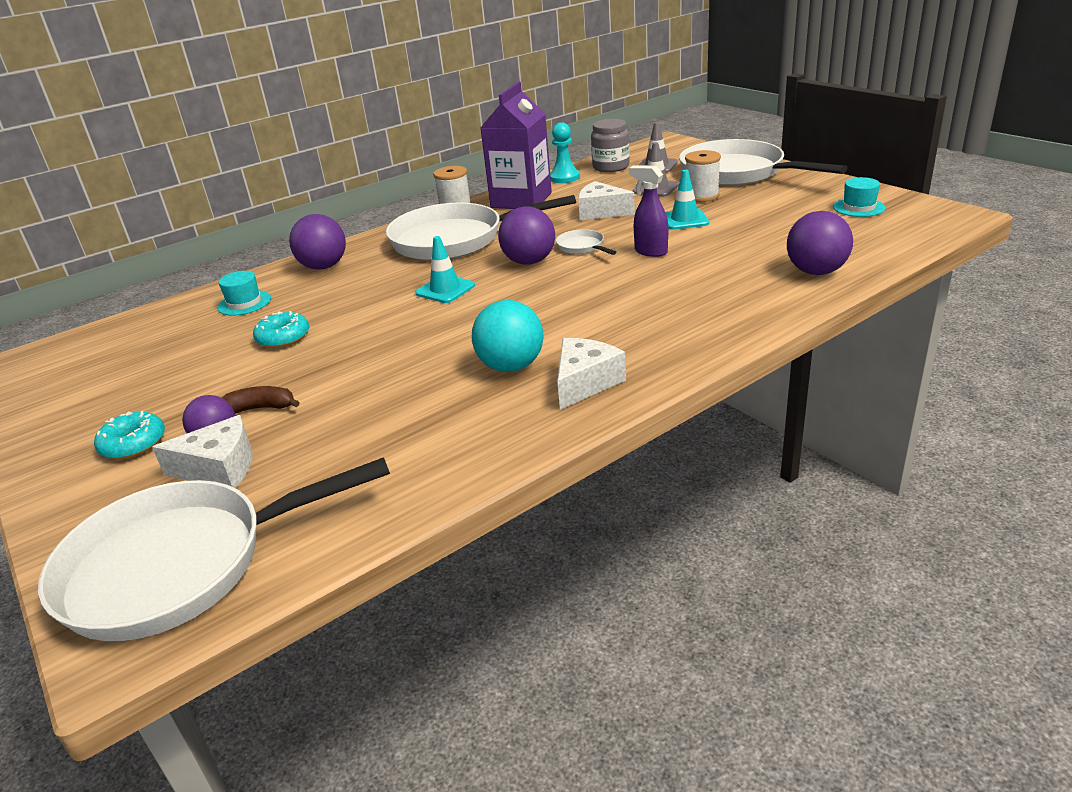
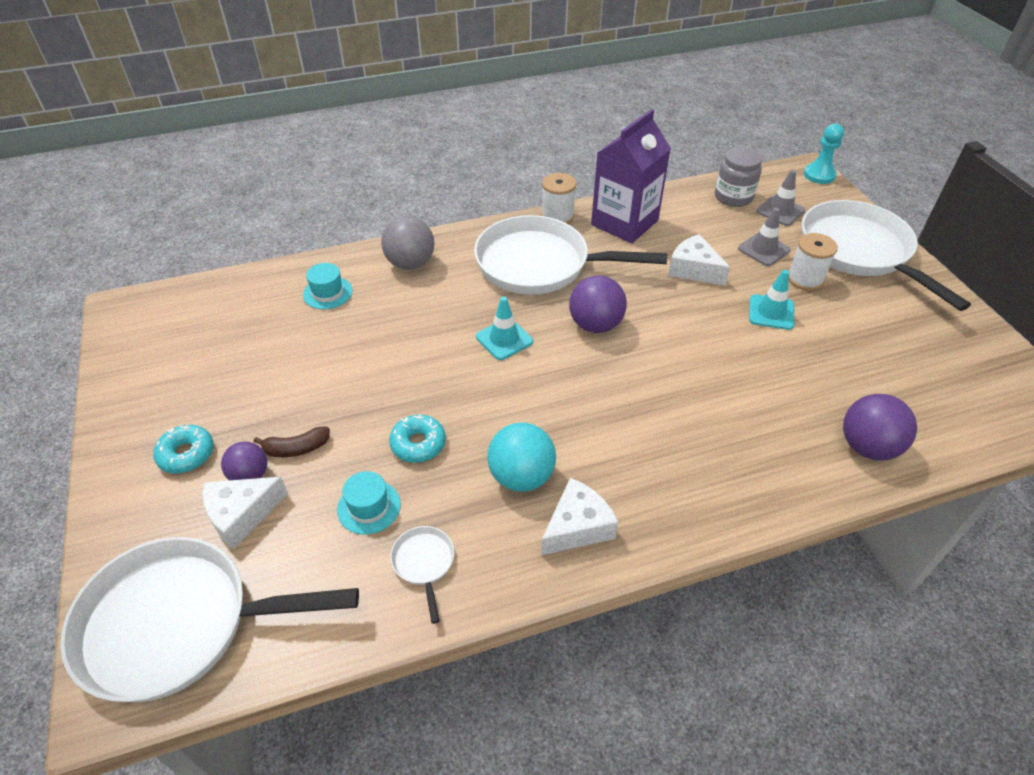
camera: 15 degrees right, 15 degrees up
(220, 468) = (241, 515): white cheese -> white cheese turned 135 degrees clockwise
(261, 408) = (296, 448): brown banana -> brown banana turned 150 degrees clockwise
(283, 337) = (344, 356): turquoise donut -> turquoise donut (418, 444)
(324, 267) = (410, 263): purple ball -> grey ball
(564, 178) = (680, 199): turquoise pawn -> turquoise pawn (819, 175)
(582, 247) = (654, 320): white pan -> white pan (424, 563)
(650, 251) = (716, 352): purple spray bottle -> none
(859, 207) = (961, 357): turquoise hat -> turquoise hat (369, 507)

